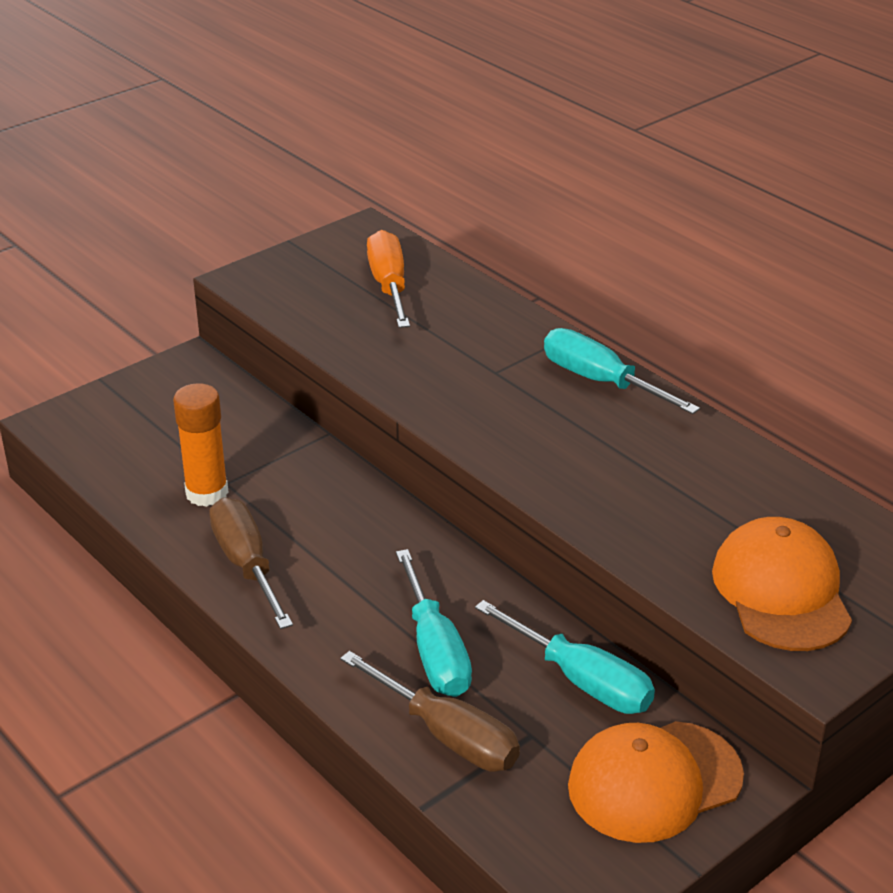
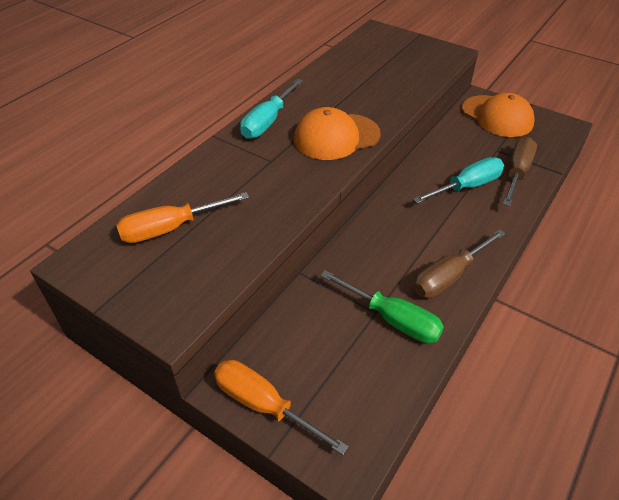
camera: 105 degrees left, 10 degrees up
(154, 381) = (264, 405): none -> orange screwdriver
(207, 493) = (392, 319): orange glue stick -> green screwdriver
(580, 680) = (455, 140): turquoise screwdriver -> none
(781, 591) = (411, 61): orange cap -> orange cap (336, 137)

